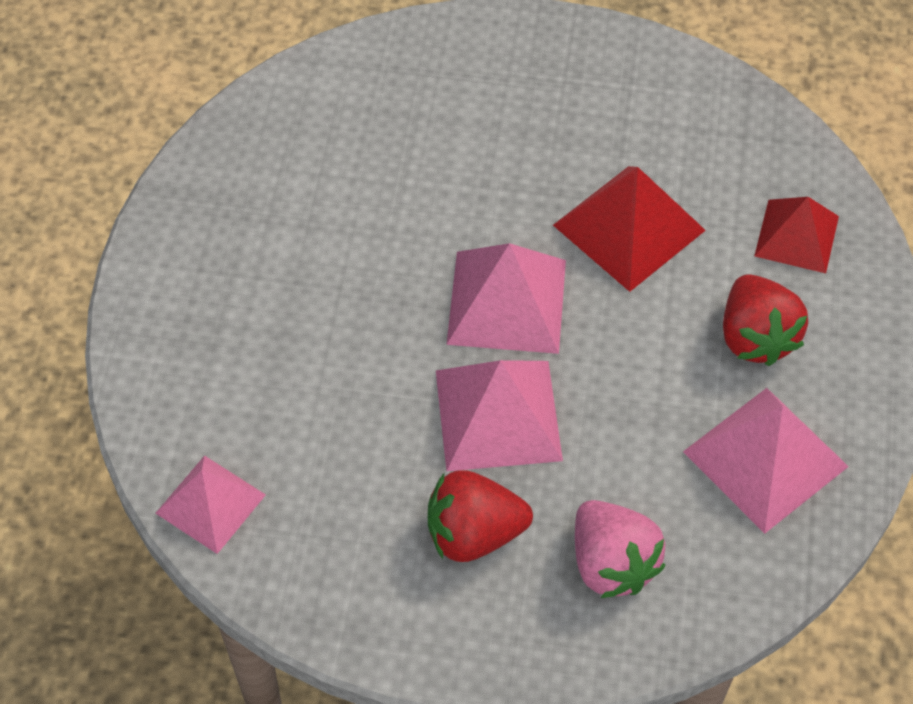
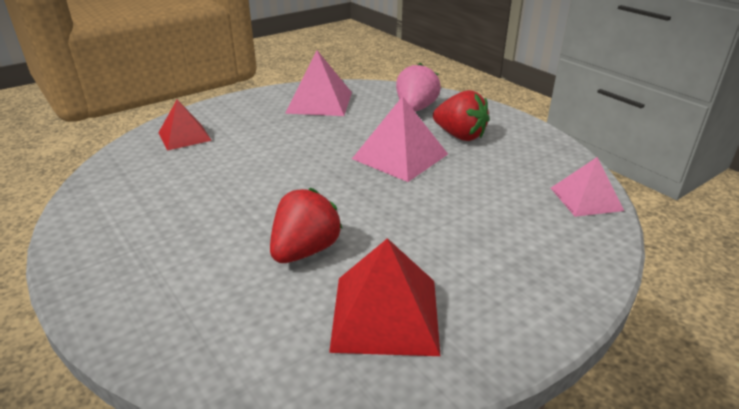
camera: 135 degrees left, 25 degrees down
(507, 301) = (336, 184): pink pyramid -> none
(629, 227) = (236, 175): red pyramid -> red pyramid (385, 314)
(756, 337) = (261, 124): red strawberry -> red strawberry (305, 251)

